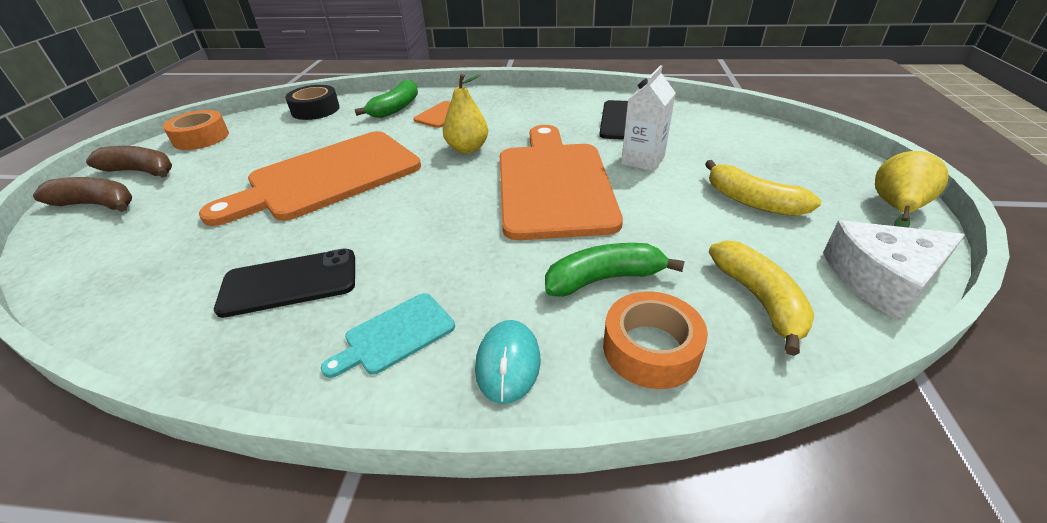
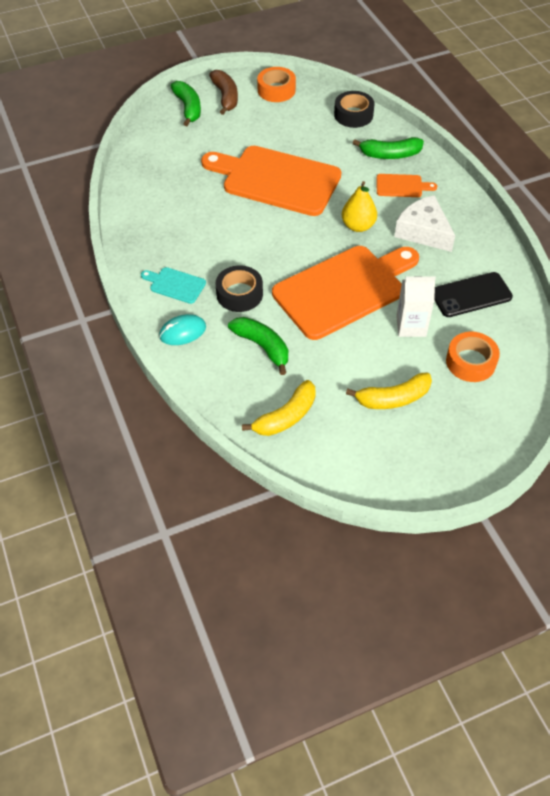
camera: 60 degrees right, 15 degrees up
(97, 204) = (188, 108): brown banana -> green banana
(289, 283) = (183, 226): black phone -> none
(484, 268) = (239, 294): none -> black tape
(650, 349) = (222, 380): orange tape -> orange tape (470, 362)
(752, 201) = (393, 398): yellow banana -> yellow banana turned 120 degrees counterclockwise
(882, 279) = (342, 472): white cheese -> white cheese (423, 231)
(896, 209) = (438, 480): yellow pear -> none

